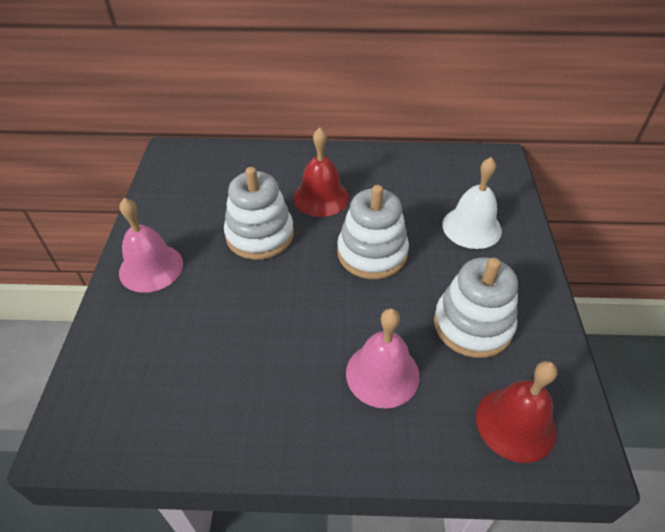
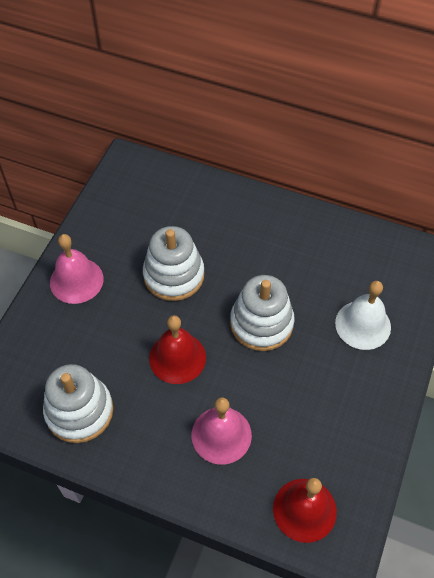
camera: 20 degrees right, 10 degrees up
(321, 197) = (241, 251): red bell -> red bell (177, 357)
(472, 325) = (314, 418): white stacking toy -> white stacking toy (79, 411)

